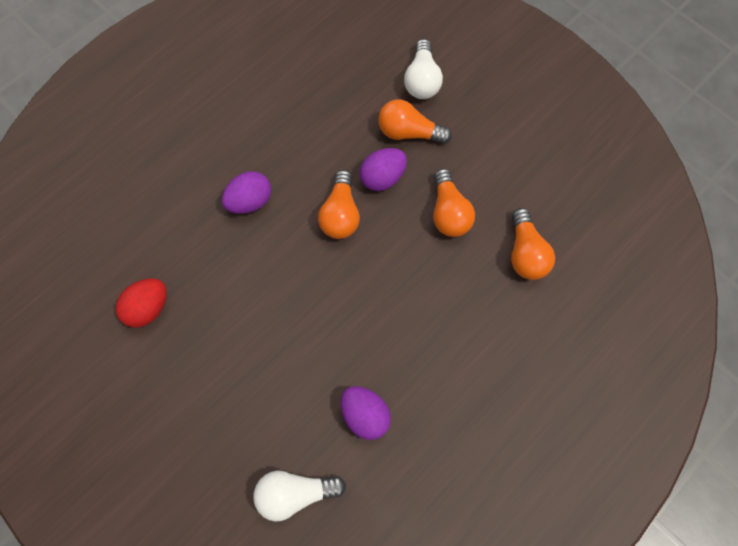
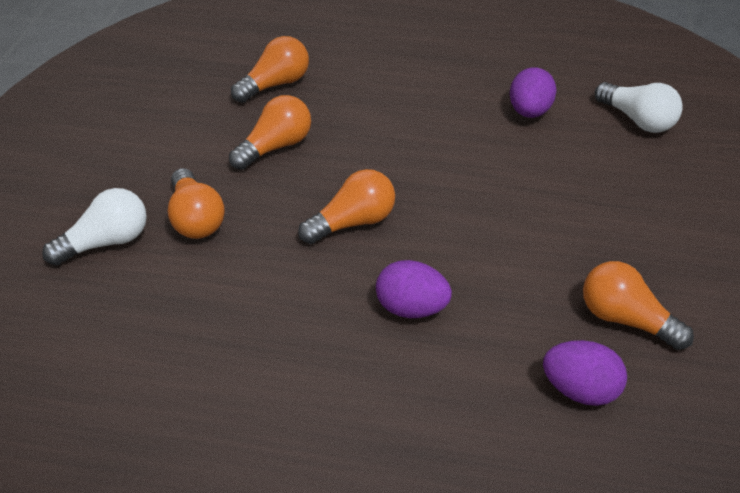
camera: 125 degrees left, 25 degrees down
(148, 308) = (625, 319): red egg -> orange light bulb
(382, 178) = (276, 212): purple egg -> purple egg (580, 390)

